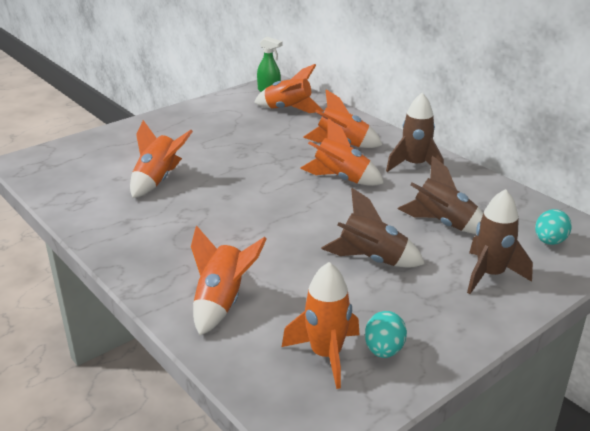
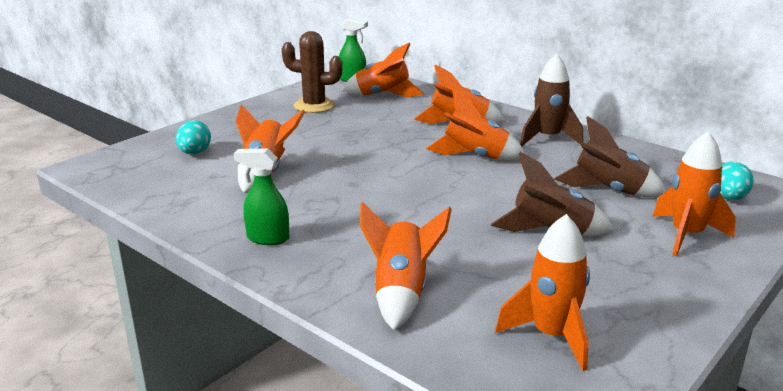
camera: 10 degrees left, 5 degrees down
(136, 241) = (267, 238): none -> green spray bottle
(225, 116) = (314, 106): none -> brown cactus
(384, 350) = (614, 323): turquoise egg -> turquoise egg (195, 153)
(490, 275) = (686, 235): brown rocket -> orange rocket

